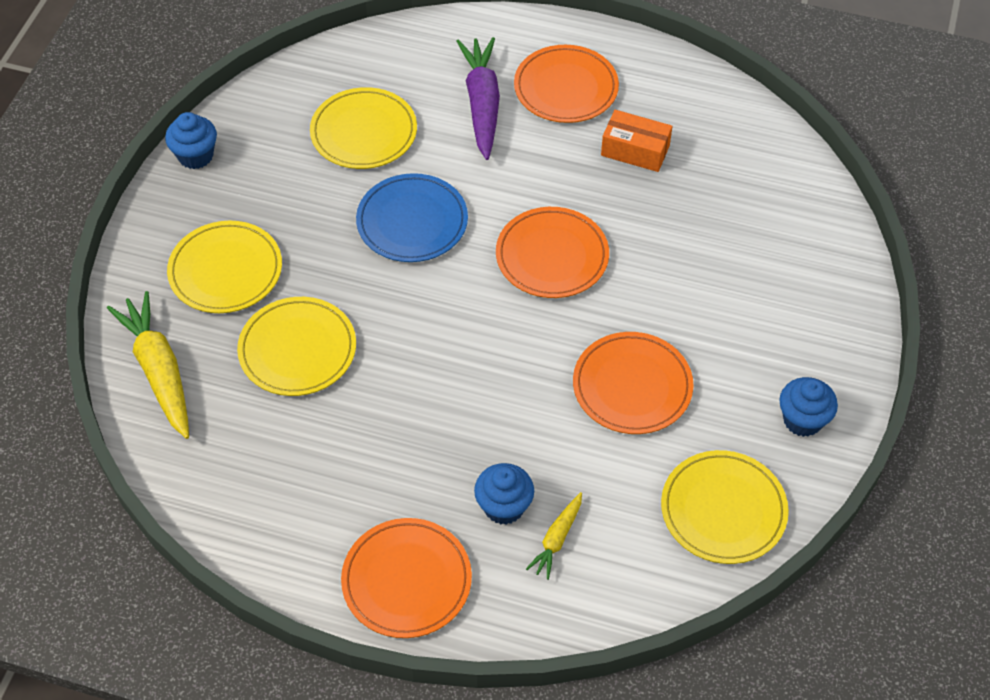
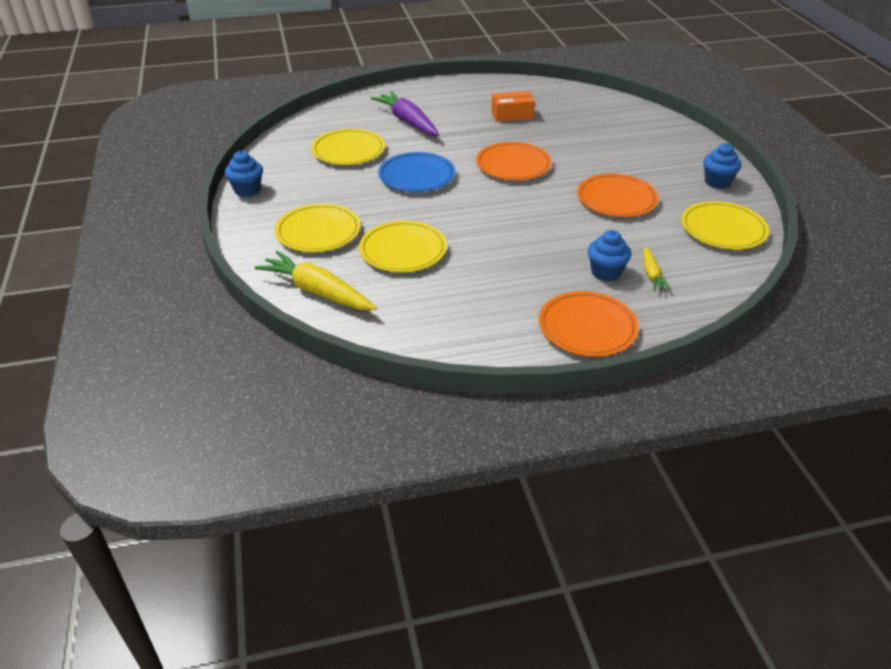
camera: 30 degrees left, 15 degrees down
(566, 88) = (448, 104): orange plate -> none

